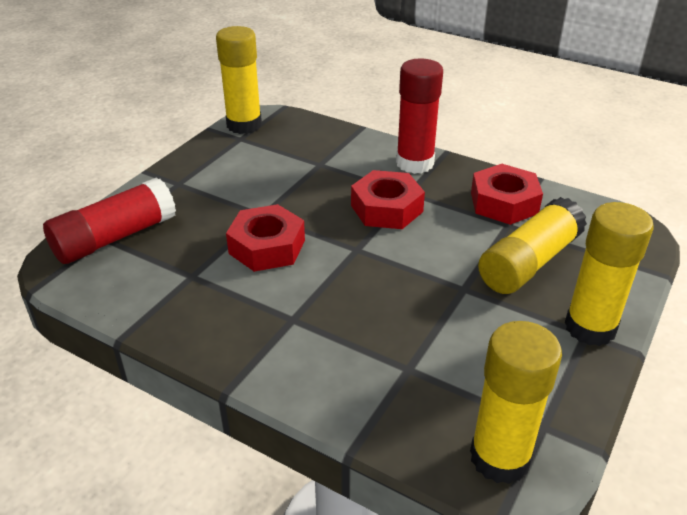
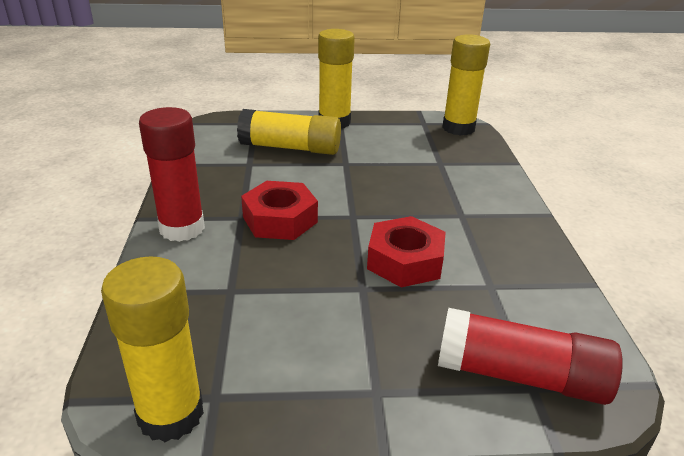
camera: 125 degrees left, 5 degrees down
(504, 203) = (218, 170): red nut -> none

